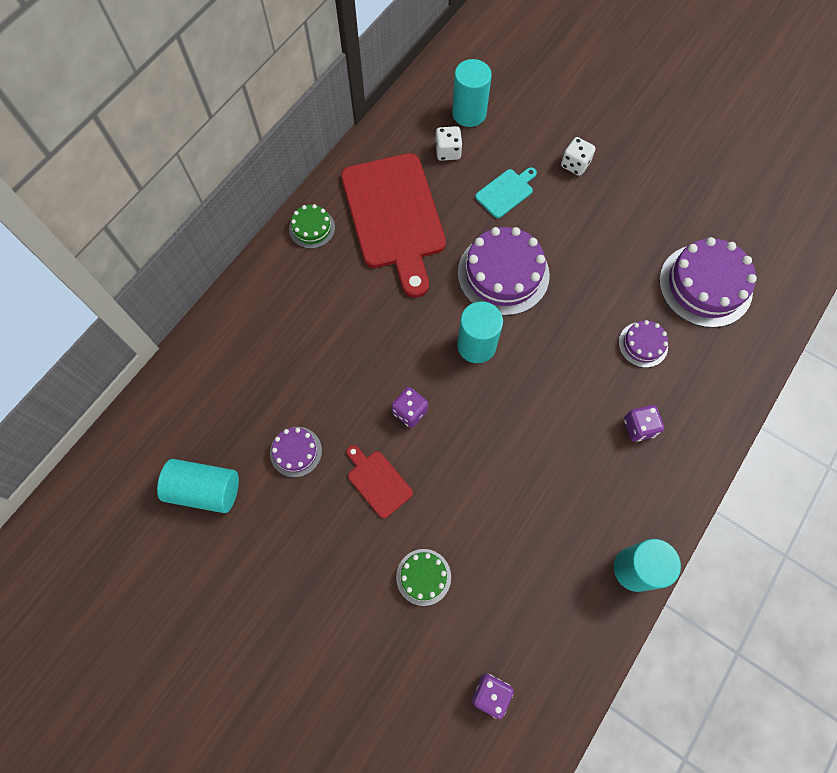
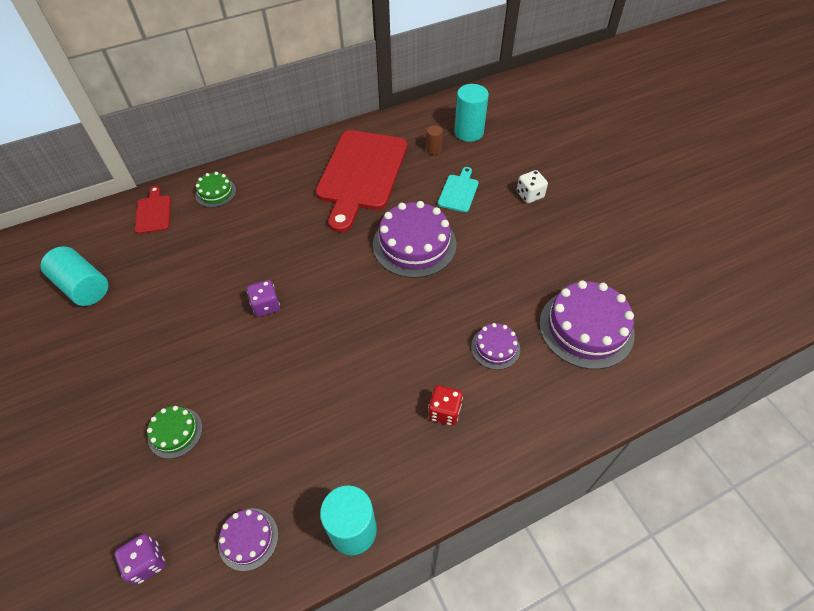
camera: 30 degrees right, 15 degrees down
(296, 451) = (163, 292): purple cake -> purple cake (248, 539)
(312, 228) = (297, 158): green cake -> green cake (215, 192)
(378, 481) = (202, 343): red cutting board -> red cutting board (153, 212)
(448, 152) = (434, 149): white dice -> brown cylinder
(476, 345) = (354, 284): turquoise cylinder -> none
(506, 192) = (459, 192): turquoise cutting board -> turquoise cutting board turned 60 degrees counterclockwise
(639, 427) = (444, 411): purple dice -> red dice

